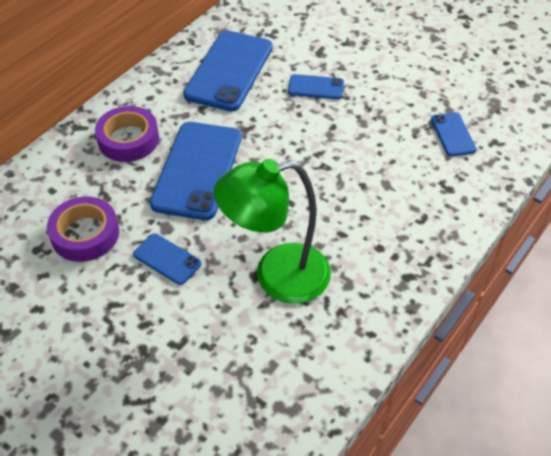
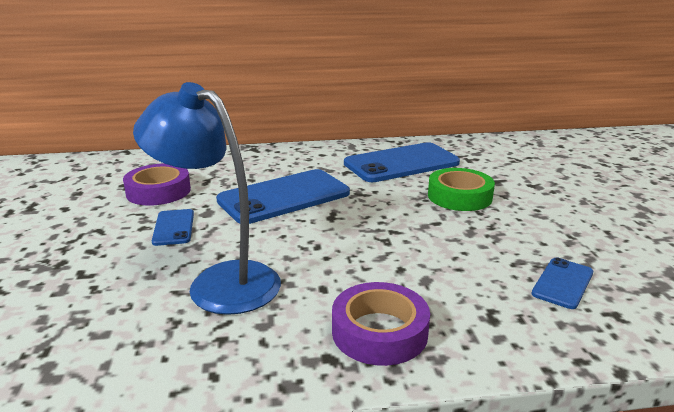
camera: 45 degrees right, 25 degrees down
(128, 139) = (271, 165): purple tape -> purple tape (379, 332)
(277, 276) = (220, 281): green lamp -> blue lamp
(316, 87) = (459, 196): blue phone -> green tape

